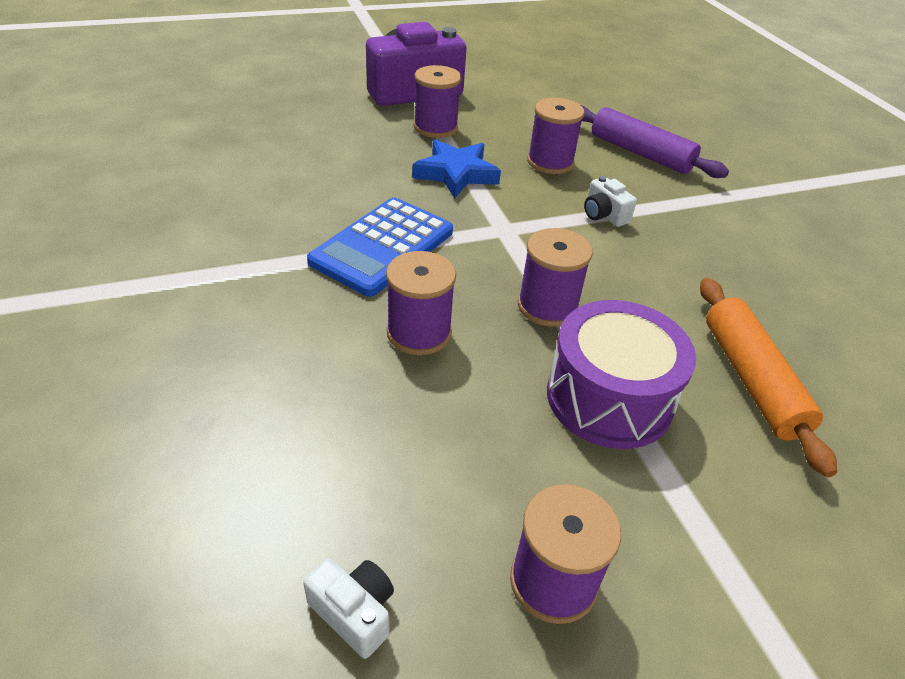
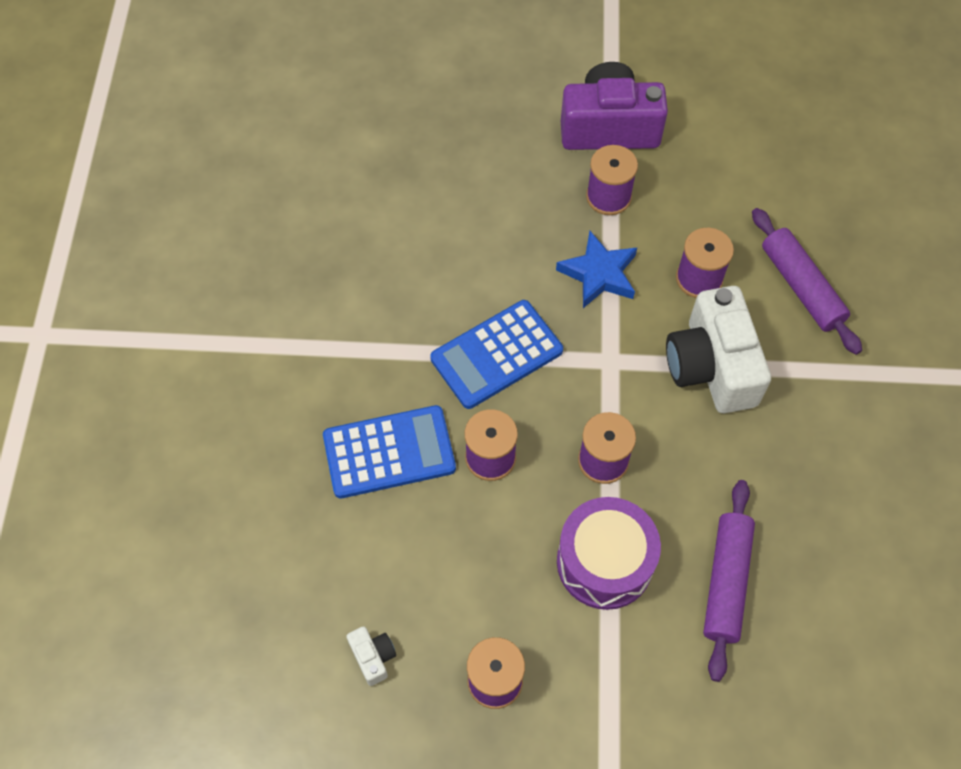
camera: 25 degrees right, 20 degrees up
(288, 357) = (389, 452): none -> blue calculator
(604, 215) = (711, 366): white camera -> white camera, size x2.36
(751, 380) = (725, 582): orange rolling pin -> purple rolling pin

